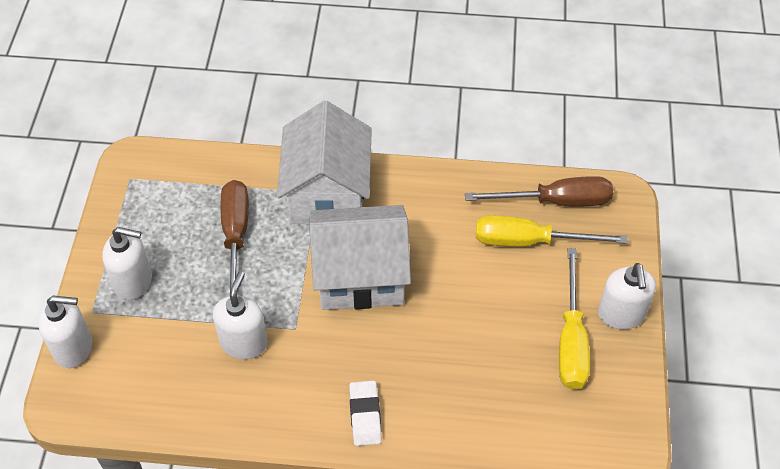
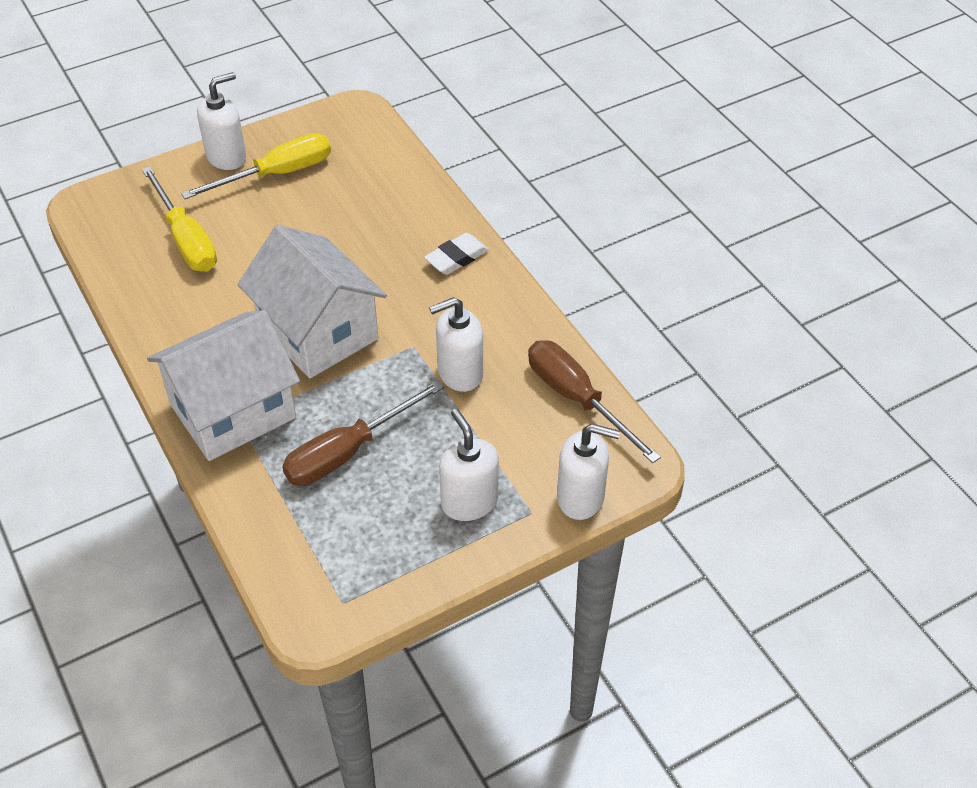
camera: 125 degrees left, 5 degrees down
(73, 348) = (581, 497): white soap dispenser -> white soap dispenser turned 135 degrees clockwise
(555, 201) = (122, 242): brown screwdriver -> brown screwdriver (577, 399)

